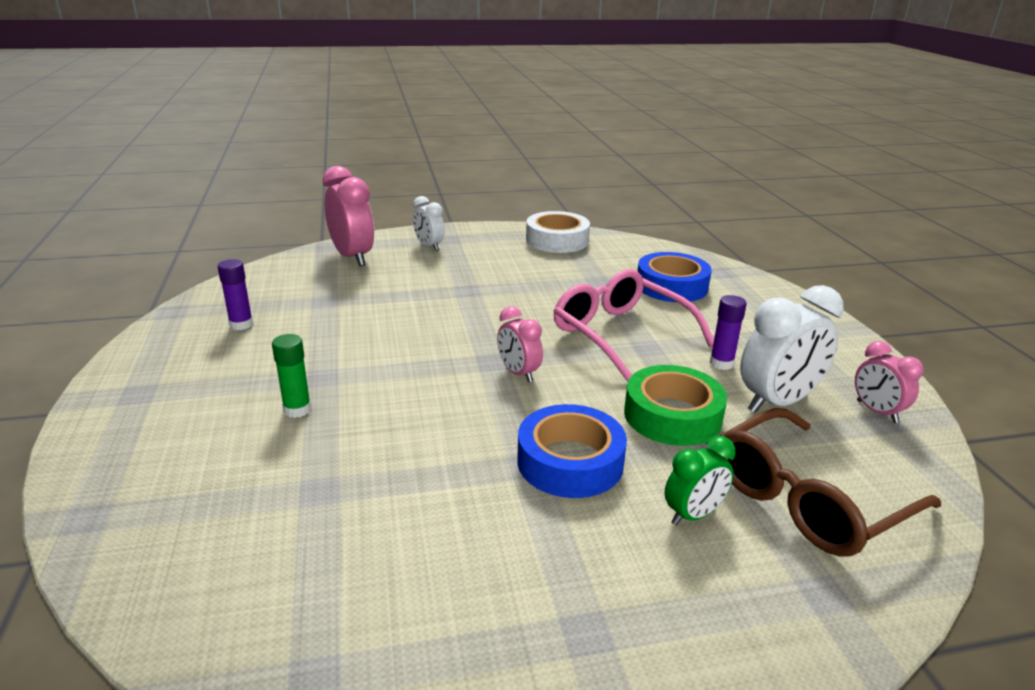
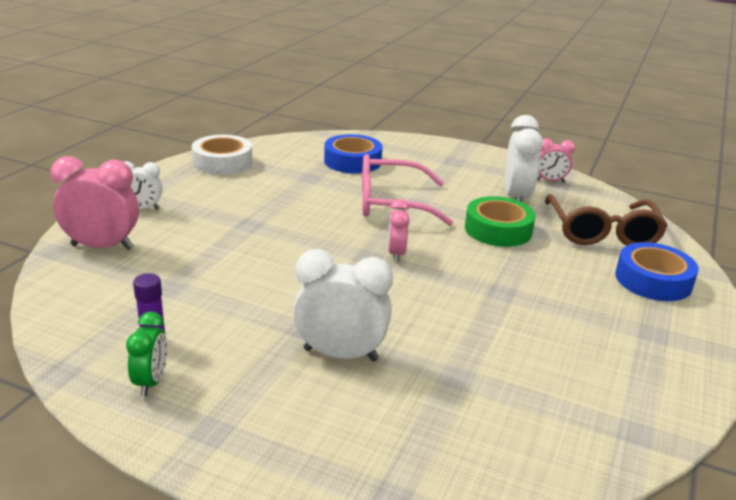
camera: 55 degrees left, 0 degrees up
(297, 410) = (340, 354): green glue stick -> white clock
(518, 373) = (396, 254): pink clock -> pink clock turned 90 degrees clockwise
(570, 461) = (511, 278): blue tape -> blue tape (653, 280)
(693, 515) = (589, 265): green clock -> green clock (151, 382)
(721, 363) = (461, 192): purple glue stick -> none

